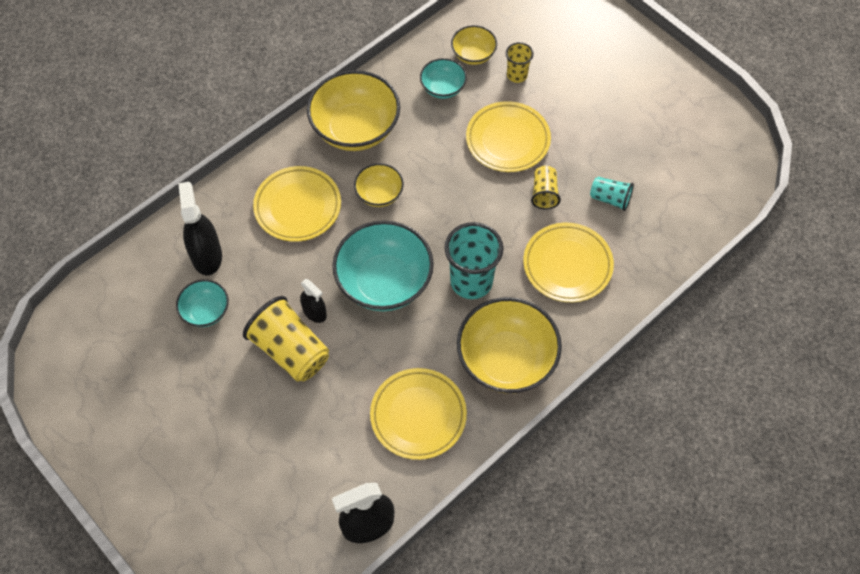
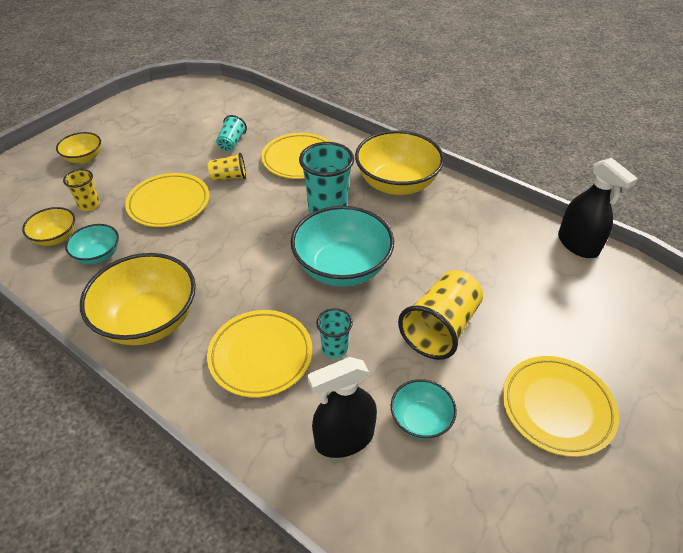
camera: 100 degrees left, 15 degrees down
(290, 261) = (334, 348): none -> turquoise cup
(314, 312) = (390, 316): black spray bottle -> none
(379, 194) = (238, 286): yellow bowl -> yellow bowl (84, 158)
(418, 415) = (467, 227): yellow plate -> yellow plate (557, 407)

